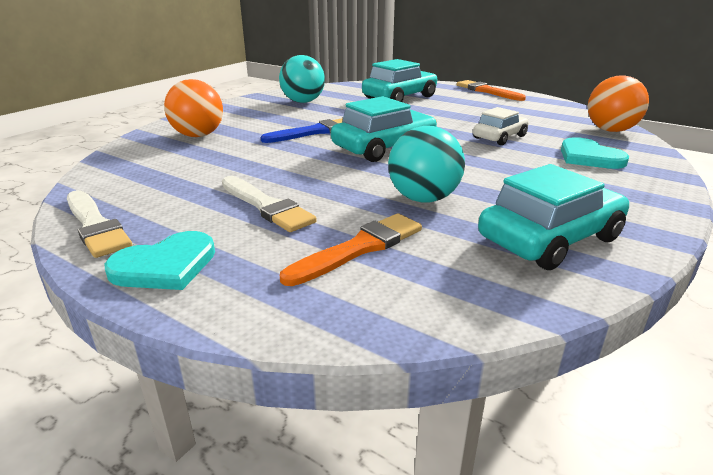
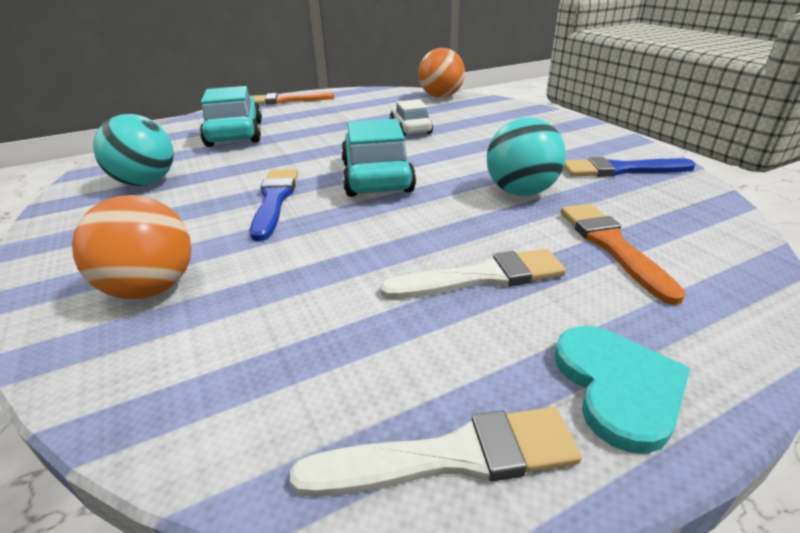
camera: 60 degrees left, 5 degrees up
(550, 238) = (621, 170): turquoise car -> blue brush
(589, 157) = (485, 117): turquoise heart -> none

